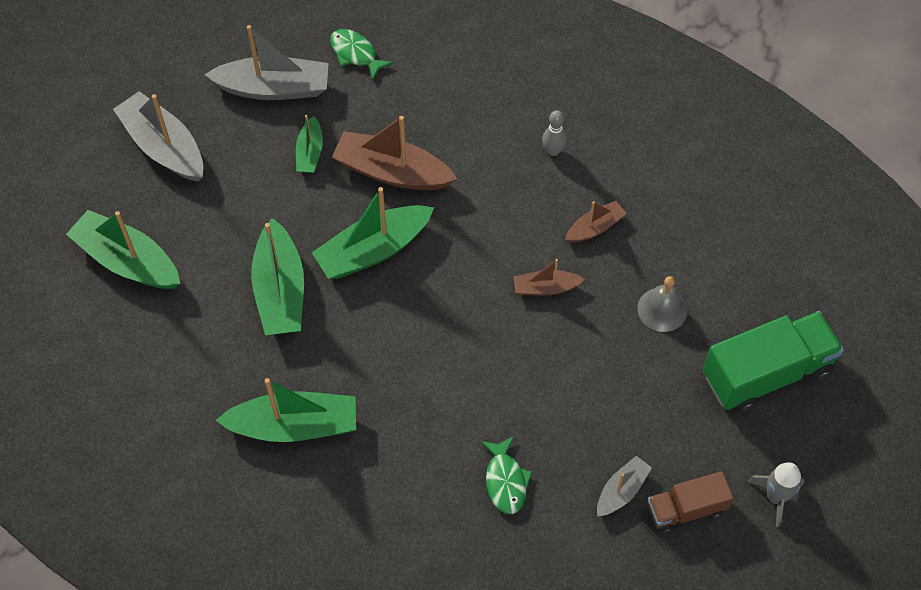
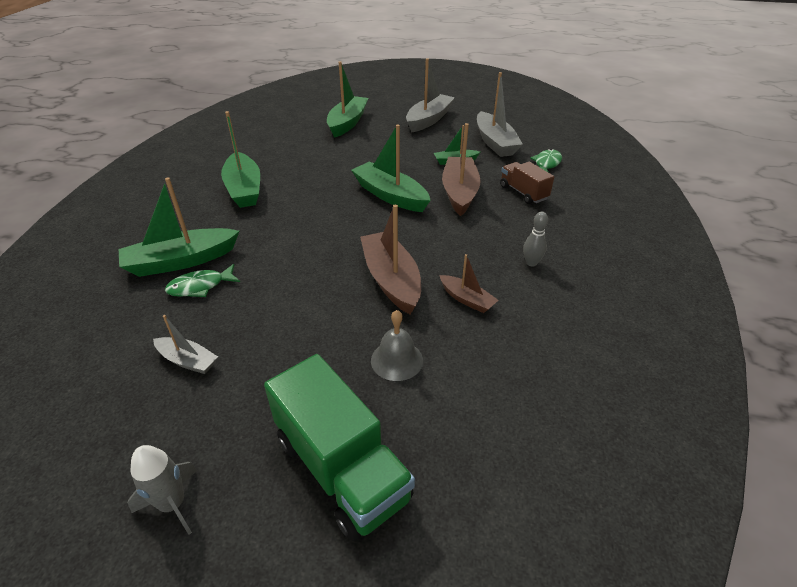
camera: 75 degrees right, 20 degrees down
(280, 291) = (344, 168): green boat -> green boat (181, 261)
(545, 288) = (391, 280): brown boat -> brown boat, size x1.86
(686, 509) = (163, 415): brown truck -> brown truck (523, 193)

